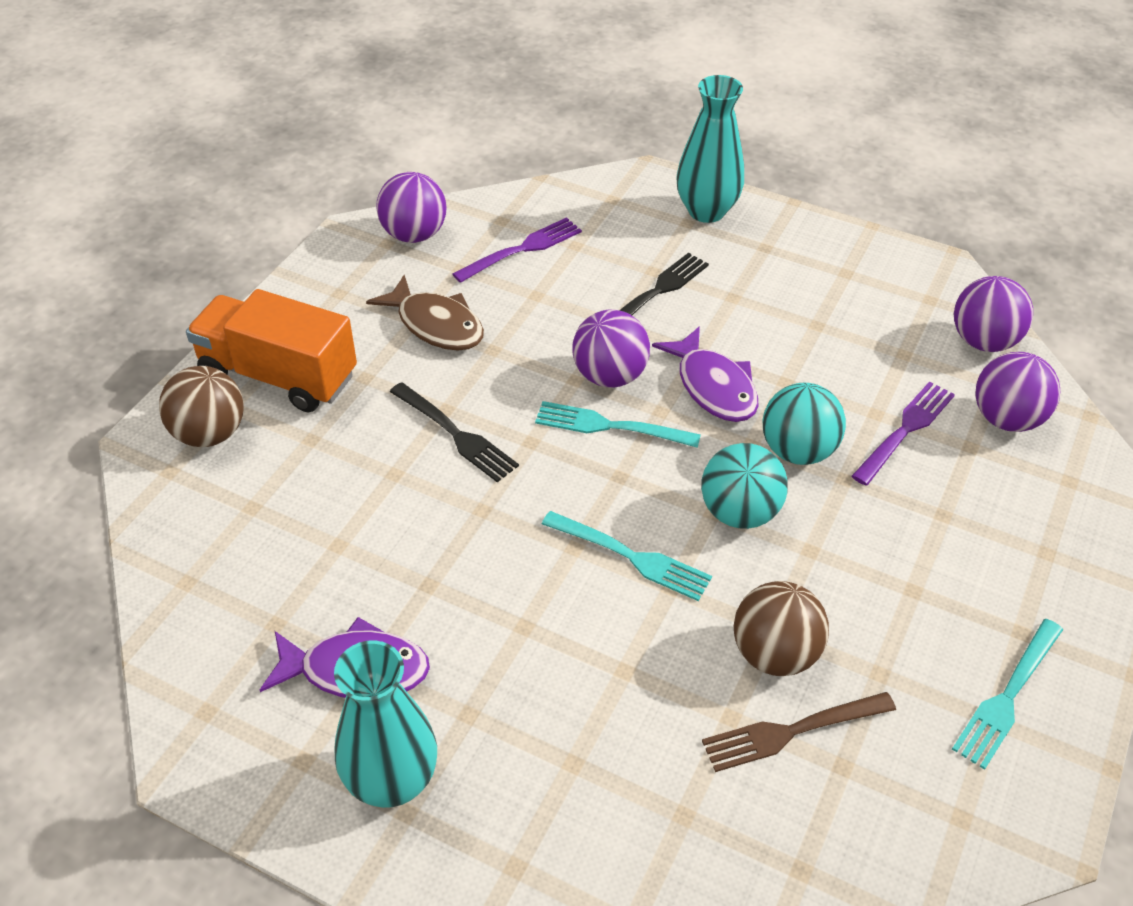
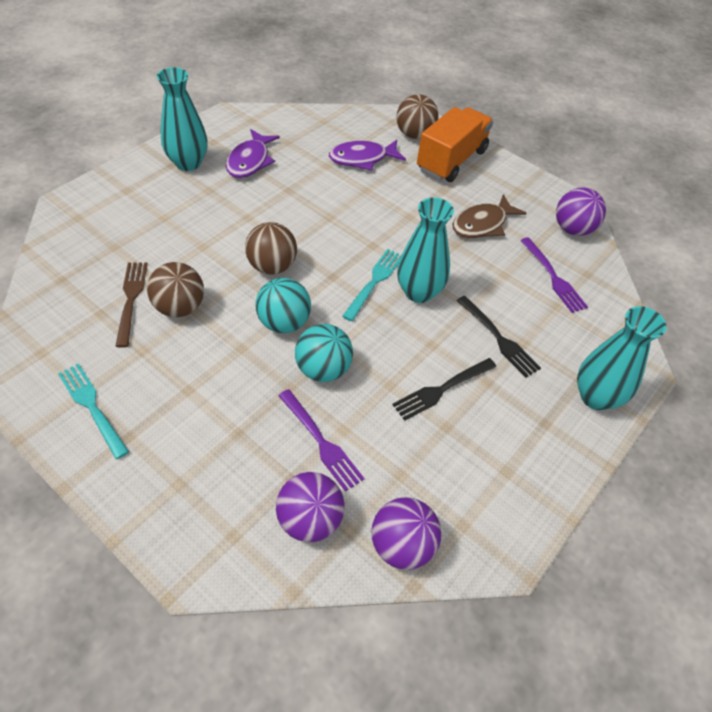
camera: 100 degrees right, 5 degrees up
(456, 434) = (388, 217): black fork -> black fork (442, 389)
(610, 376) = (419, 292): purple ball -> turquoise vase
(631, 557) = (272, 266): turquoise fork -> brown ball
(713, 386) = (395, 342): purple fish -> purple fish (362, 159)

